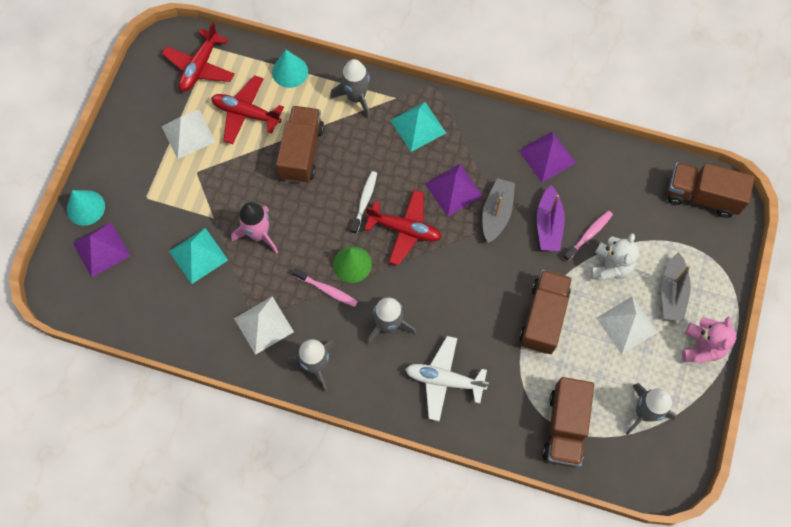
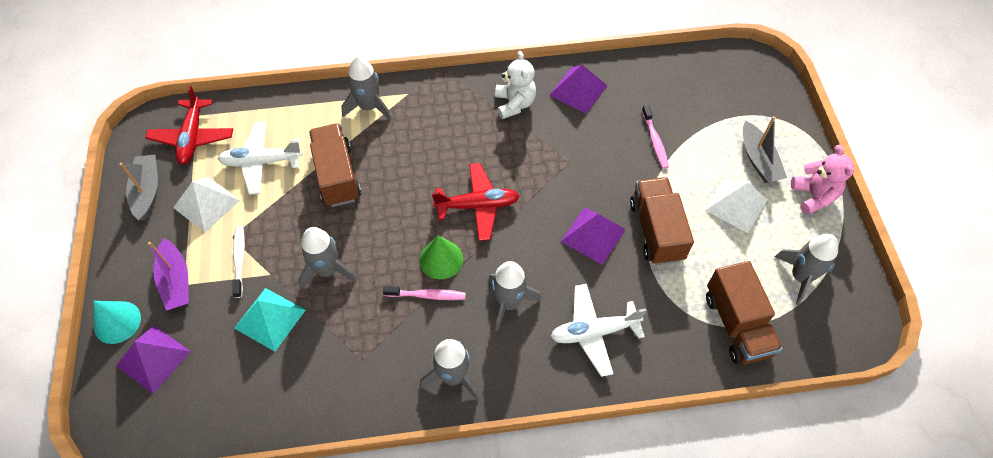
camera: 25 degrees left, 10 degrees down
(246, 113) = (261, 162): red plane -> white plane
(259, 234) = (327, 270): pink rocket -> grey rocket
(263, 325) = (375, 360): white pyramid -> none
(290, 71) = (290, 108): turquoise cone -> none
(364, 201) = (424, 195): white toothbrush -> white toothbrush (239, 260)
(418, 126) = (442, 109): turquoise pyramid -> none
(453, 190) = (507, 151): purple pyramid -> purple pyramid (593, 235)
(496, 213) = (559, 156): grey boat -> grey boat (147, 191)
(548, 225) = (613, 147): purple boat -> purple boat (176, 281)
(589, 235) = (655, 141): pink toothbrush -> pink toothbrush turned 150 degrees clockwise
(610, 267) = (690, 160): white teddy bear -> white teddy bear (514, 104)
(702, 196) = (733, 71): brown truck -> none

